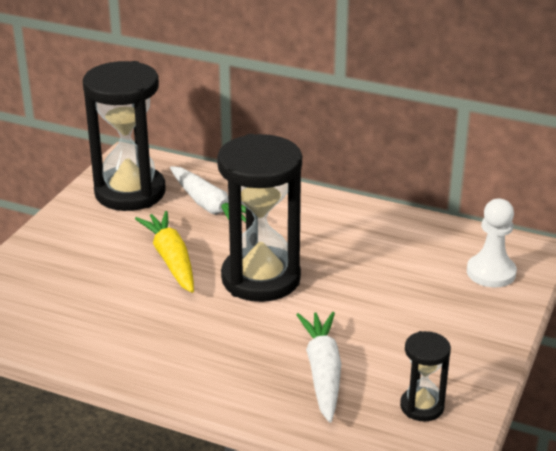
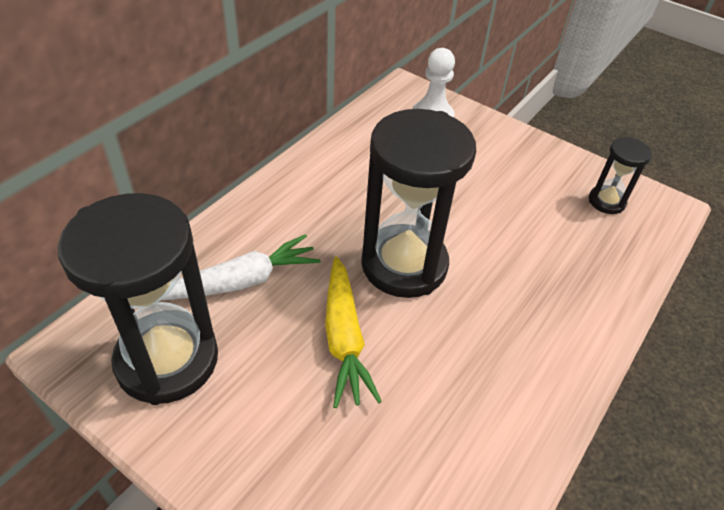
camera: 80 degrees left, 15 degrees up
(171, 259) = (344, 338): yellow carrot -> yellow carrot turned 90 degrees counterclockwise
(323, 372) = (561, 251): white carrot -> none

